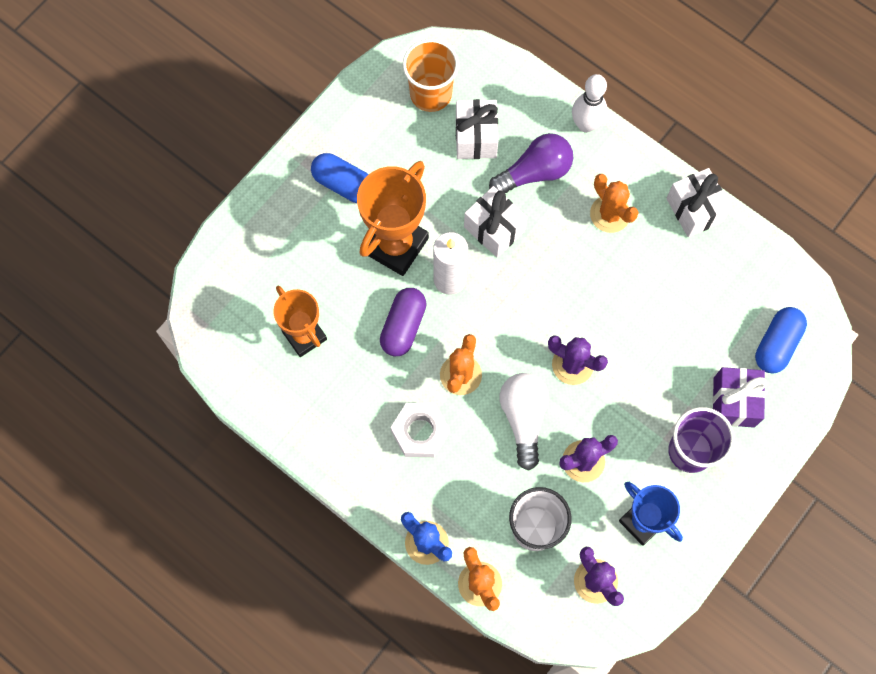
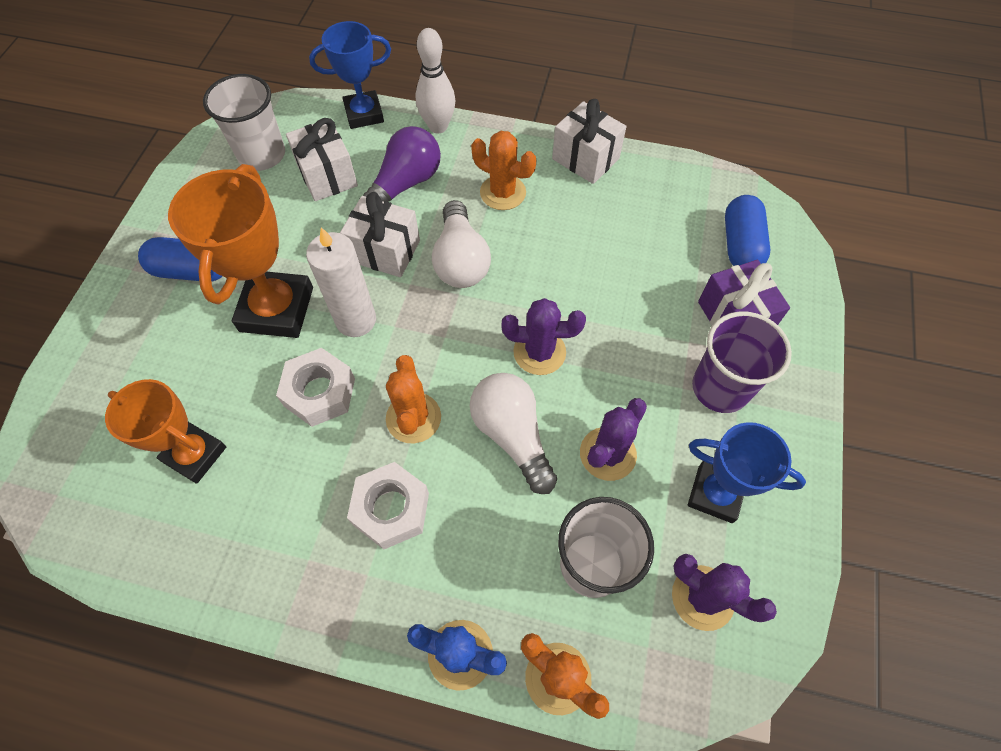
camera: 25 degrees left, 10 degrees down
(403, 326) = (320, 392): purple capsule -> white nut
(431, 94) = (262, 155): orange cup -> white cup
(529, 85) = (364, 114): none -> blue trophy
(548, 262) = (461, 260): none -> white light bulb

